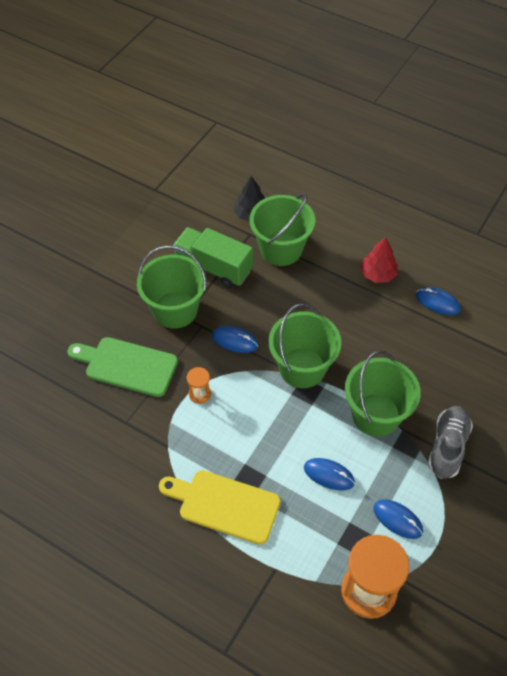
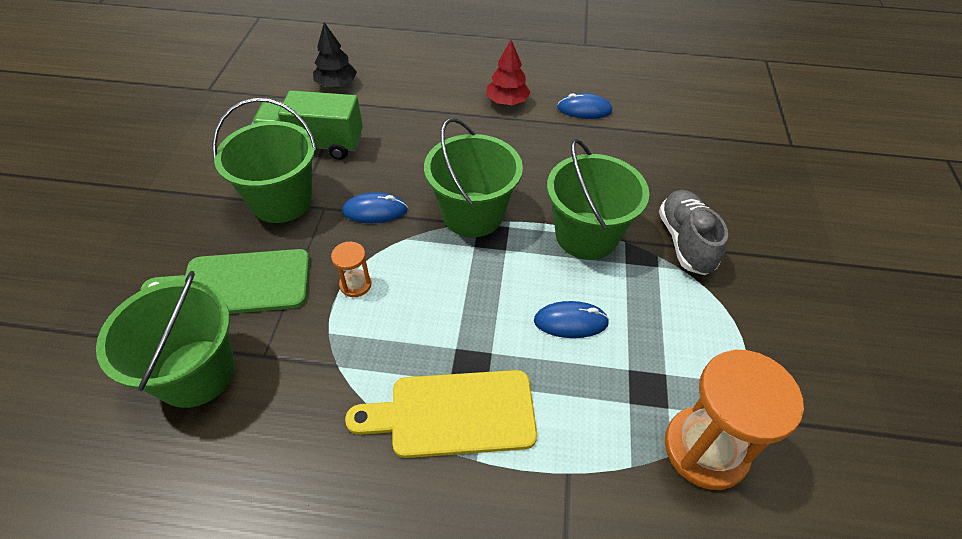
camera: 25 degrees left, 5 degrees down
(281, 249) = (387, 107): green bucket -> green bucket (196, 373)
(397, 519) = (683, 343): blue mouse -> none

